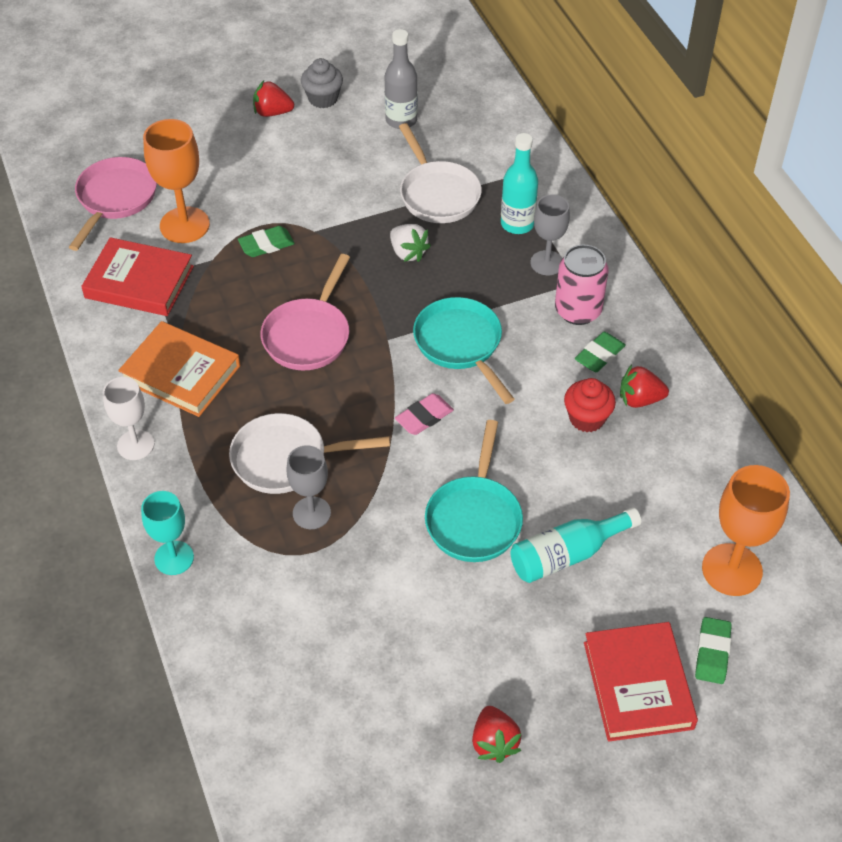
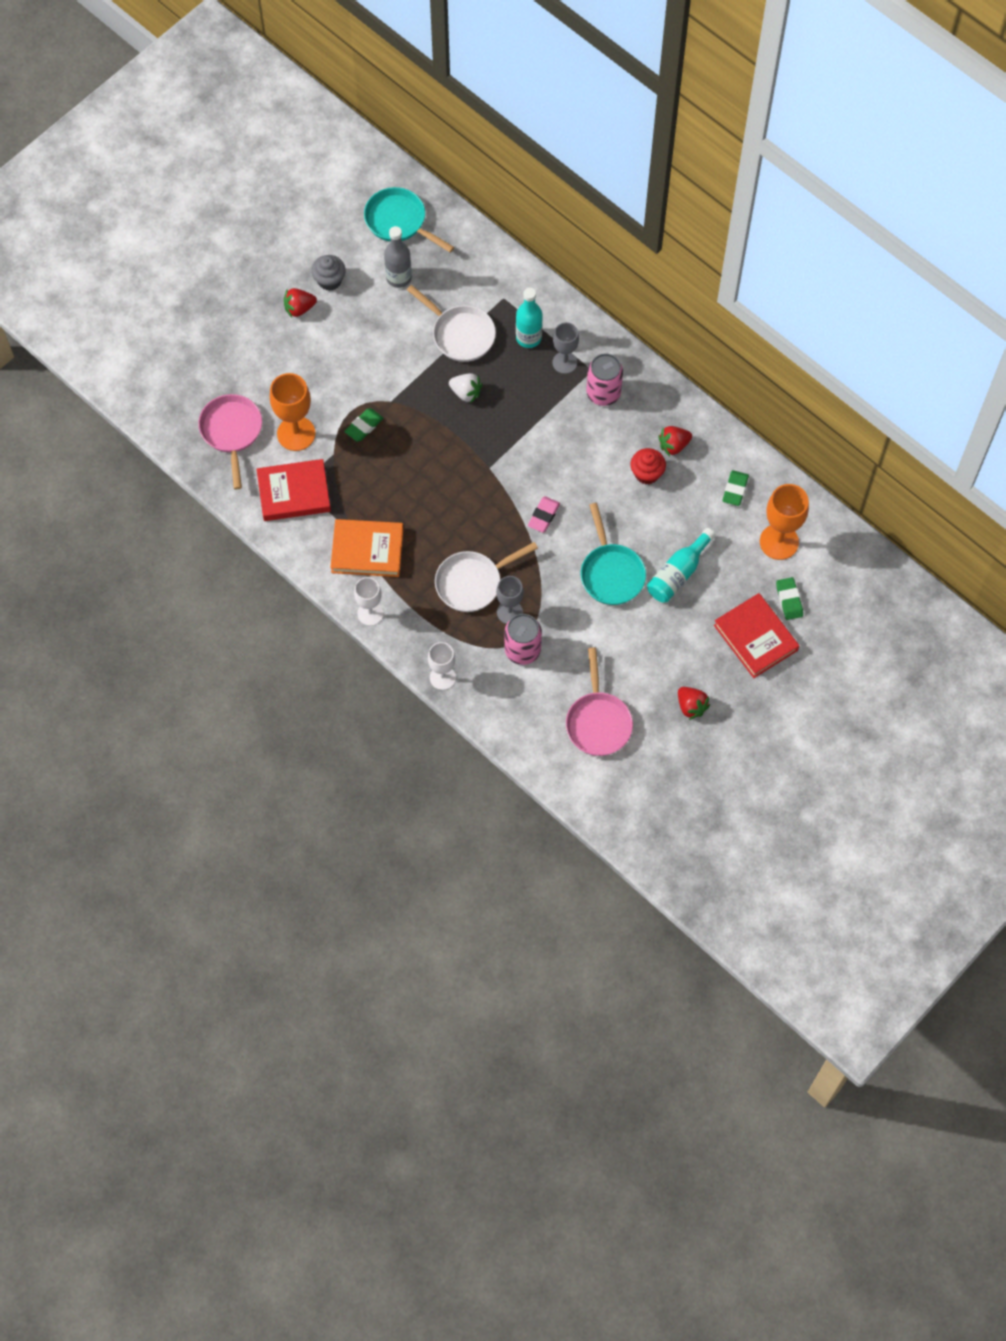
camera: 25 degrees left, 15 degrees up
(174, 558) = (442, 677): turquoise goblet -> white goblet
(299, 567) = (522, 650): none -> pink can
(308, 335) = (435, 486): pink pan -> pink pan (598, 722)
(460, 345) = (539, 452): turquoise pan -> turquoise pan (399, 221)
(599, 355) = (633, 422): green eraser -> green eraser (735, 489)

